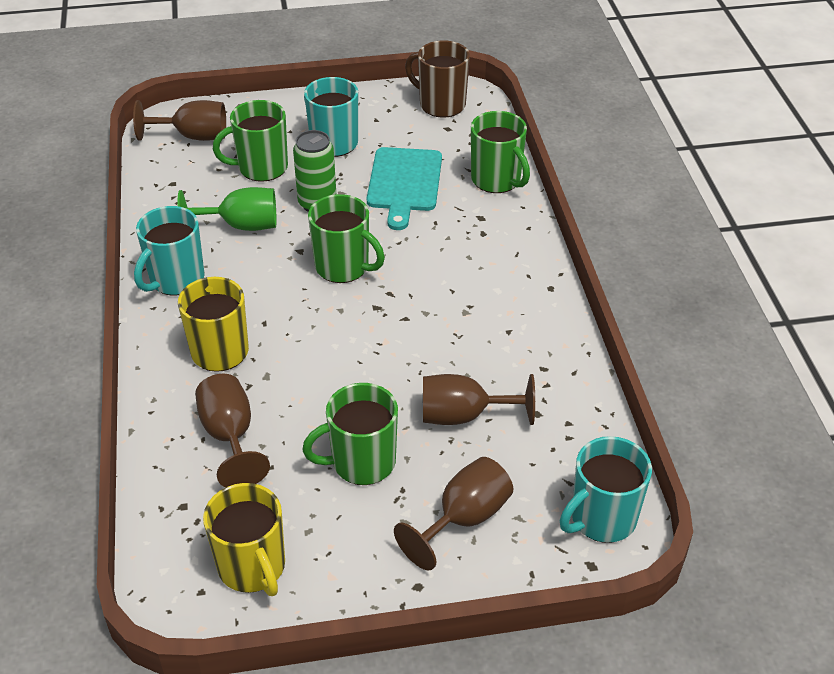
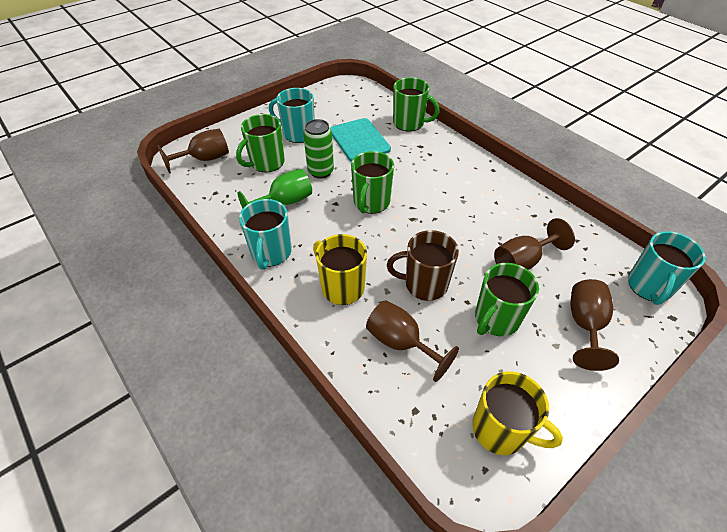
camera: 30 degrees left, 5 degrees up
(343, 267) = (371, 203): green mug -> green mug turned 105 degrees clockwise
(441, 104) = (341, 94): brown mug -> brown mug (424, 284)

